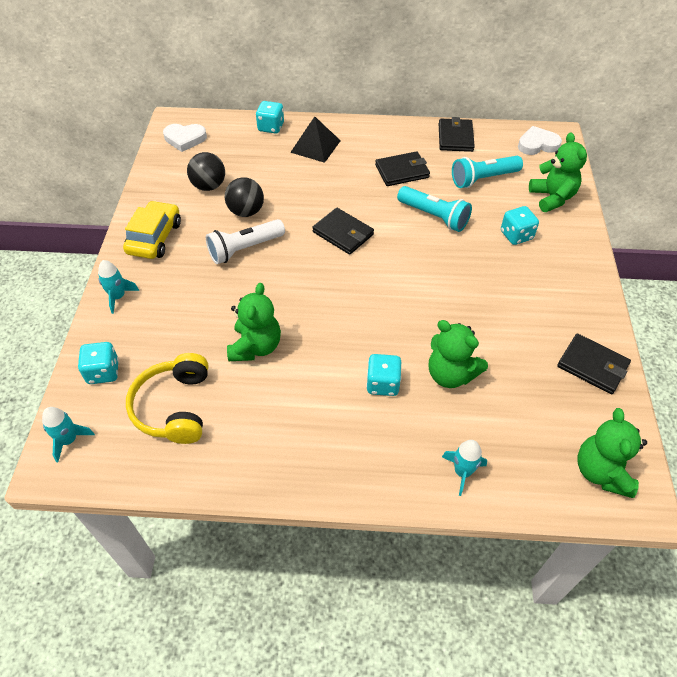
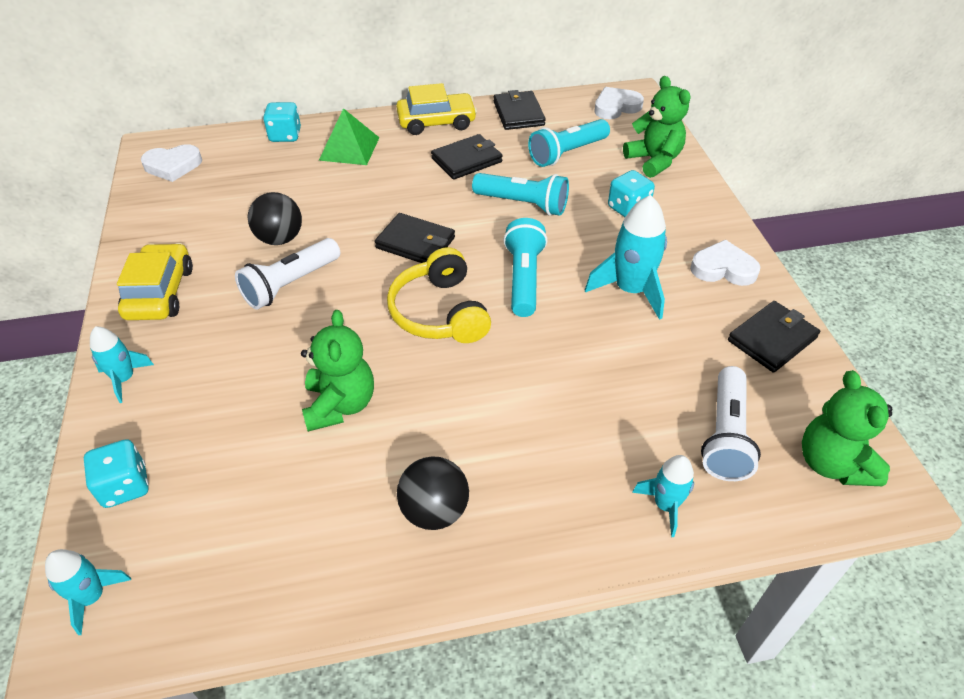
camera: 15 degrees left, 5 degrees down
(174, 407) = (245, 511): yellow headphones -> yellow headphones (440, 312)
(209, 186) = (220, 216): black ball -> black ball (434, 511)
(315, 146) = (349, 148): black pyramid -> green pyramid
(383, 384) = (525, 416): turquoise dice -> none
(388, 134) = (436, 122): none -> yellow car
(415, 278) = (523, 278): none -> turquoise flashlight
(450, 374) = (607, 385): green teddy bear -> none
(494, 303) = (630, 290): none -> turquoise rocket
(526, 432) = (725, 435): none -> white flashlight
(575, 300) = (723, 268): none -> white heart
(592, 366) = (772, 339): black wallet -> black wallet turned 60 degrees counterclockwise

